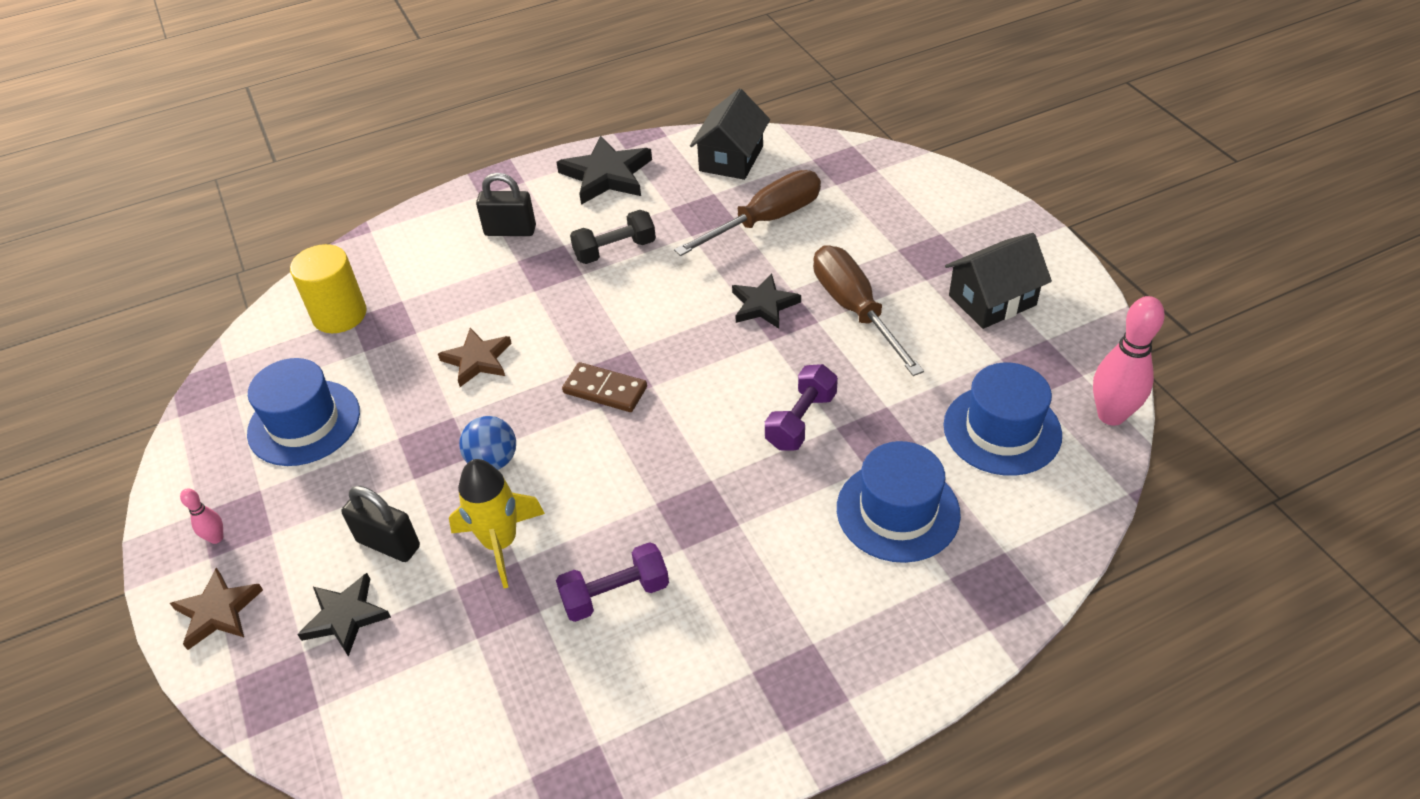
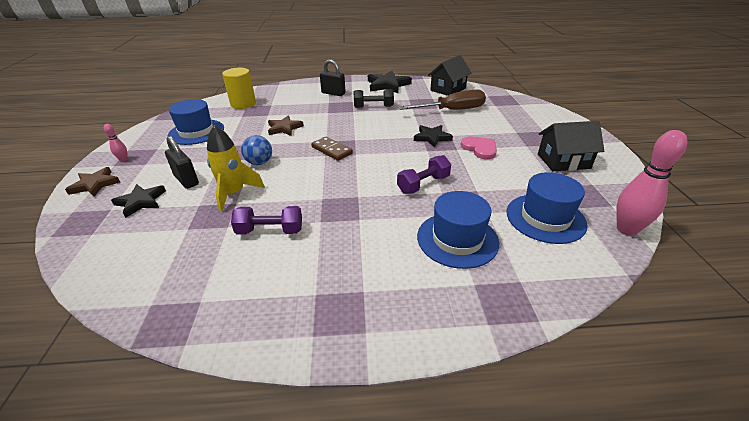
camera: 20 degrees right, 10 degrees down
(854, 309) = (480, 149): brown screwdriver -> pink heart

